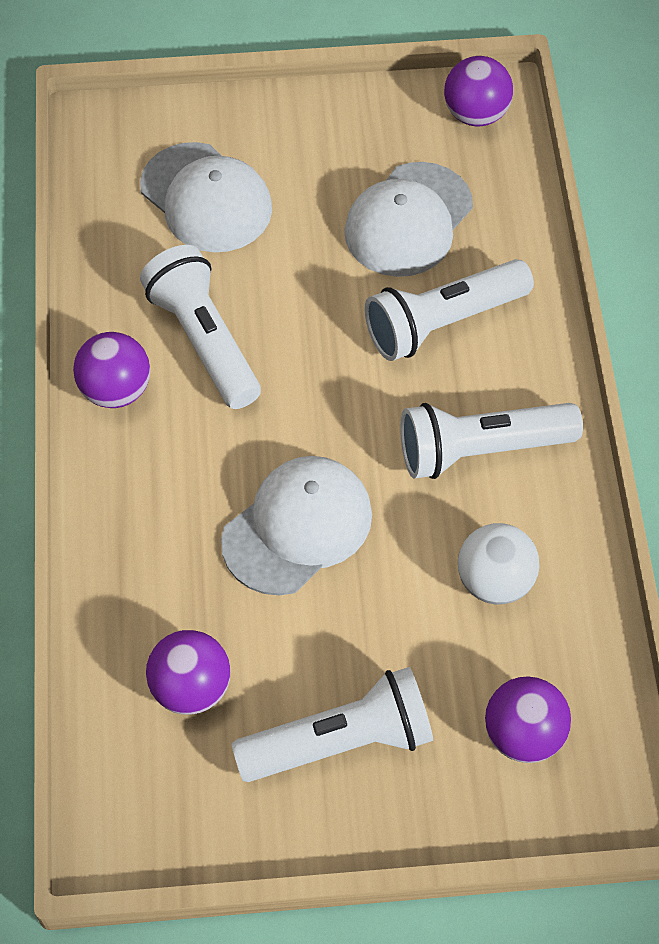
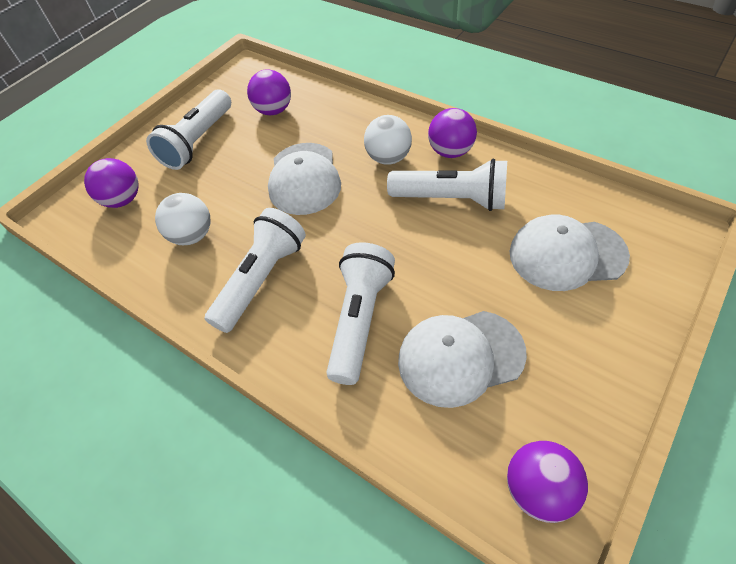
camera: 135 degrees right, 5 degrees down
(181, 454) = (388, 158): none -> white ball
(408, 220) = (460, 357): white cap -> white cap turned 90 degrees counterclockwise

